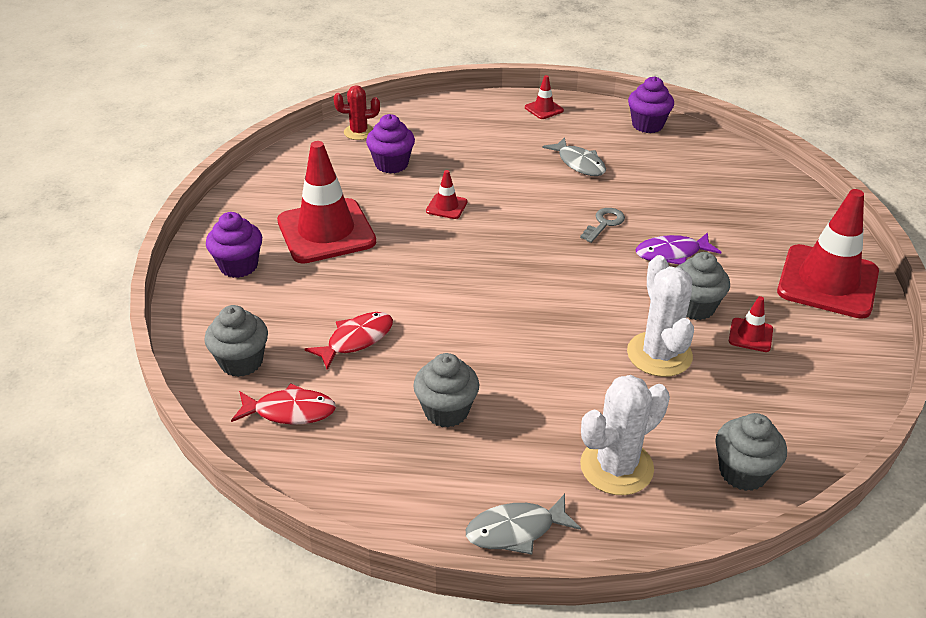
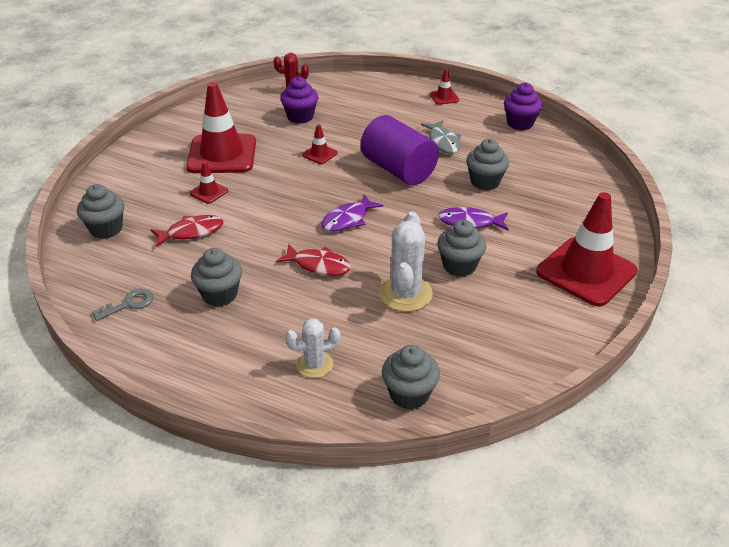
camera: 20 degrees right, 0 degrees up
(238, 266) = (147, 165): purple cupcake -> none
(290, 411) = (115, 269): red fish -> red fish (318, 265)
(516, 530) = (211, 387): grey fish -> none
(534, 280) = (348, 219): none -> purple fish
(551, 207) = (398, 170): none -> purple cylinder
(604, 223) = (431, 190): grey key -> grey key (128, 304)
(616, 467) = (315, 364): white cactus -> white cactus, size x0.63
(656, 201) = (485, 182): none -> grey cupcake
(750, 335) = (490, 297): red traffic cone -> red traffic cone (209, 192)

